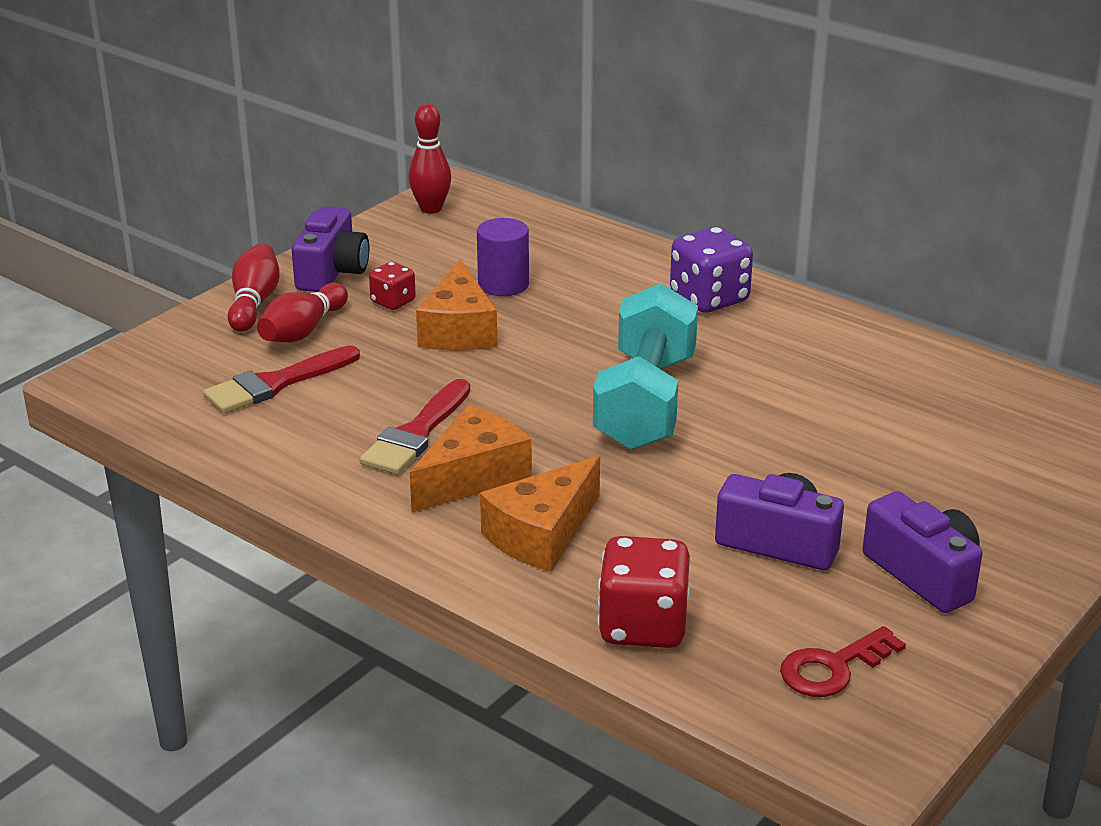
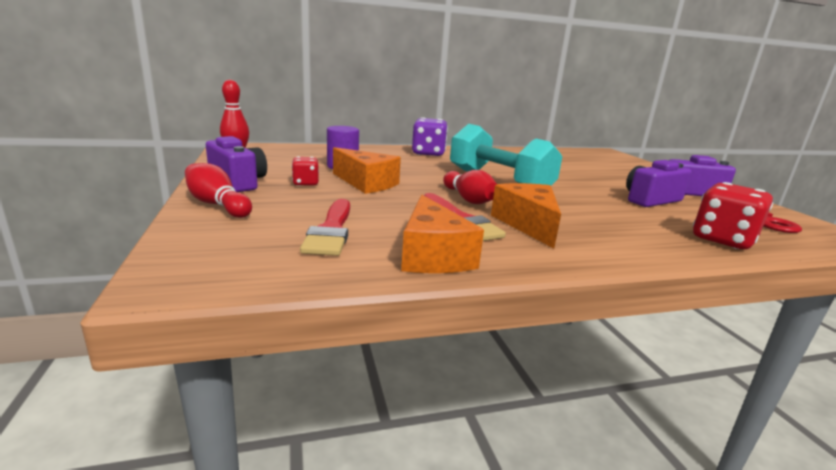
camera: 55 degrees left, 10 degrees down
(303, 331) = (284, 206): red bowling pin -> red bowling pin (468, 199)
(542, 534) = (609, 230): orange cheese -> orange cheese (433, 255)

